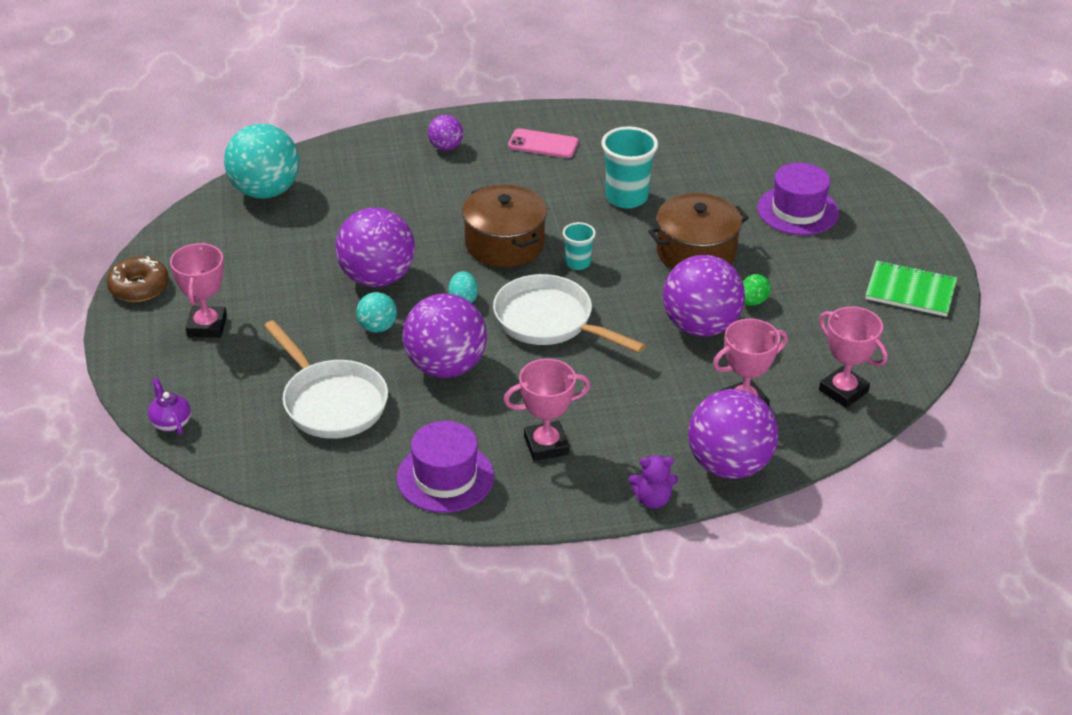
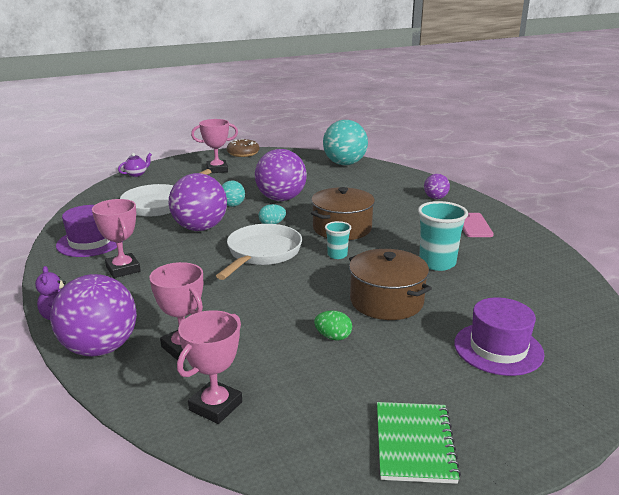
camera: 75 degrees right, 15 degrees down
(700, 326) = (284, 314): purple ball -> none

